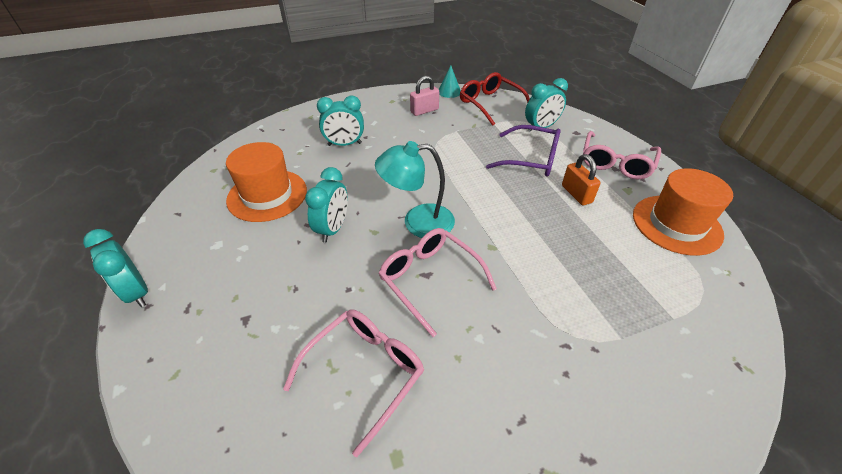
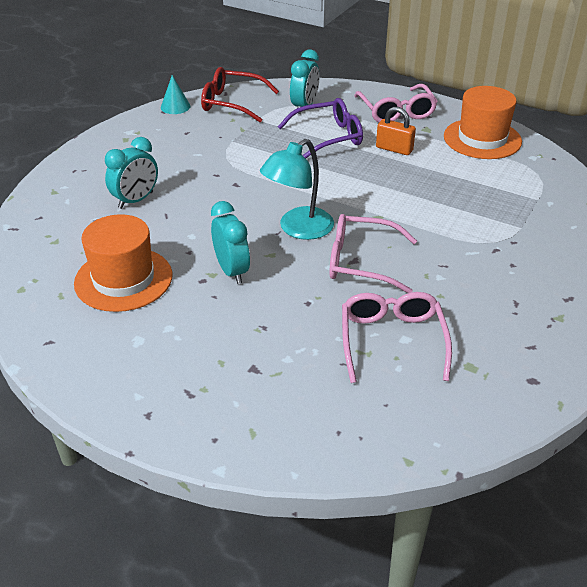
camera: 40 degrees left, 5 degrees down
(137, 292) = (120, 414): turquoise clock -> none
(424, 111) = (175, 135): pink padlock -> none

